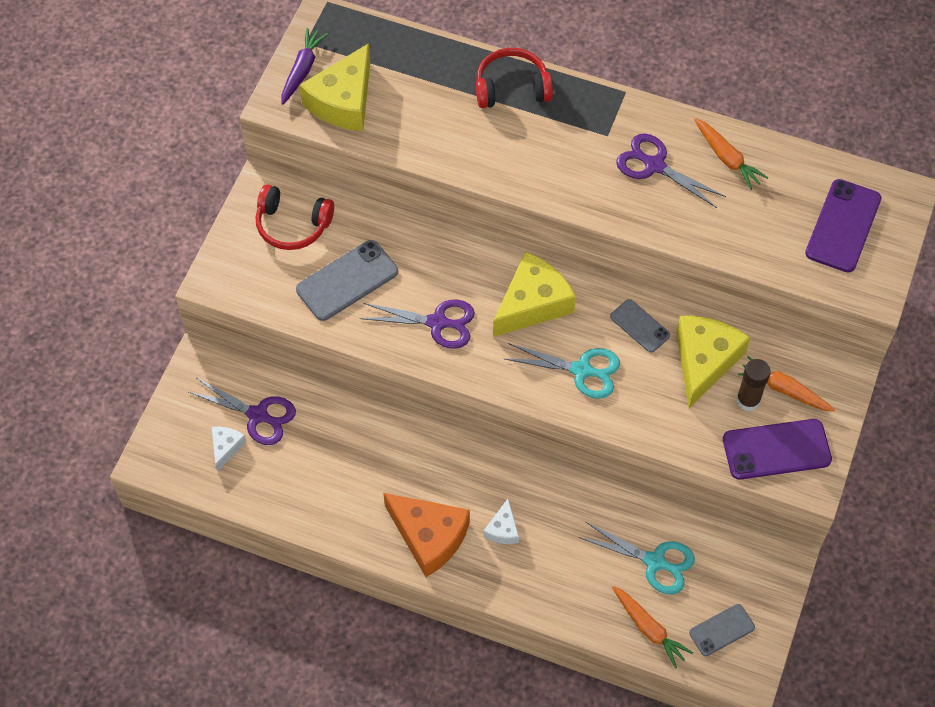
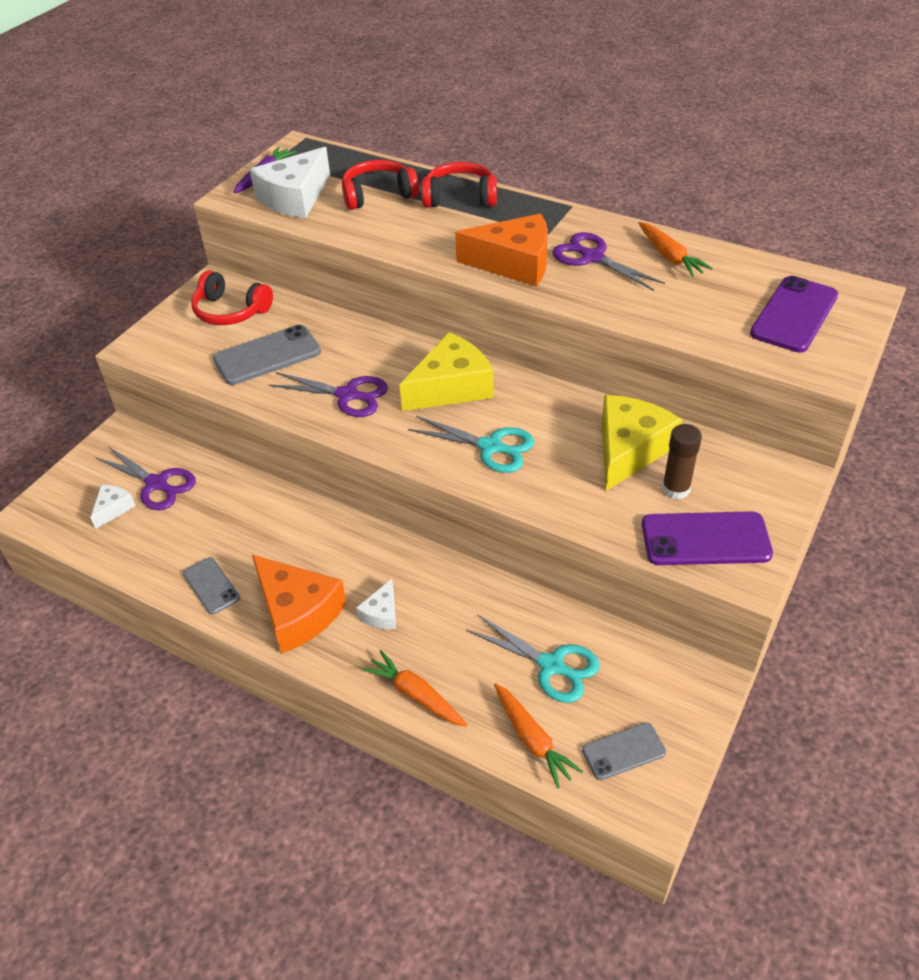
camera: 10 degrees right, 15 degrees down
(343, 101) = (295, 198): yellow cheese -> white cheese
(428, 90) = (378, 195): none -> red headphones
(582, 180) = (514, 263): none -> orange cheese
(639, 326) = (562, 414): grey phone -> grey phone (211, 586)
(784, 390) = (719, 483): orange carrot -> orange carrot (416, 695)

